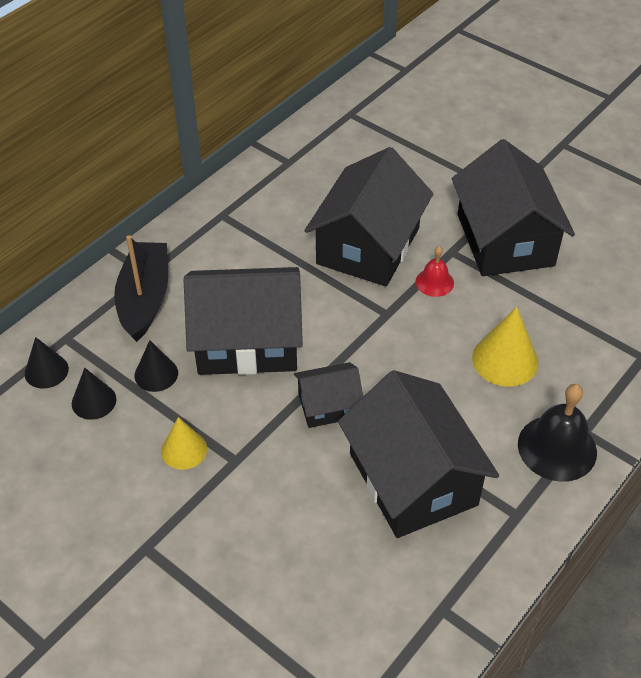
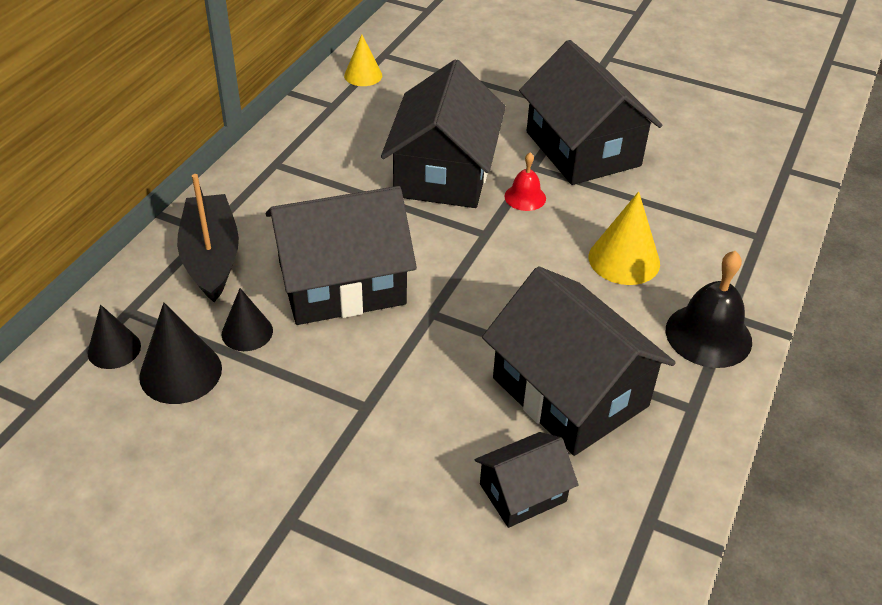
camera: 15 degrees left, 5 degrees down
(94, 401) = (180, 372): black cone -> black cone, size x1.53
(184, 450) = (303, 406): yellow cone -> yellow cone (363, 75)
(328, 405) = (453, 333): black house -> black house (522, 492)

